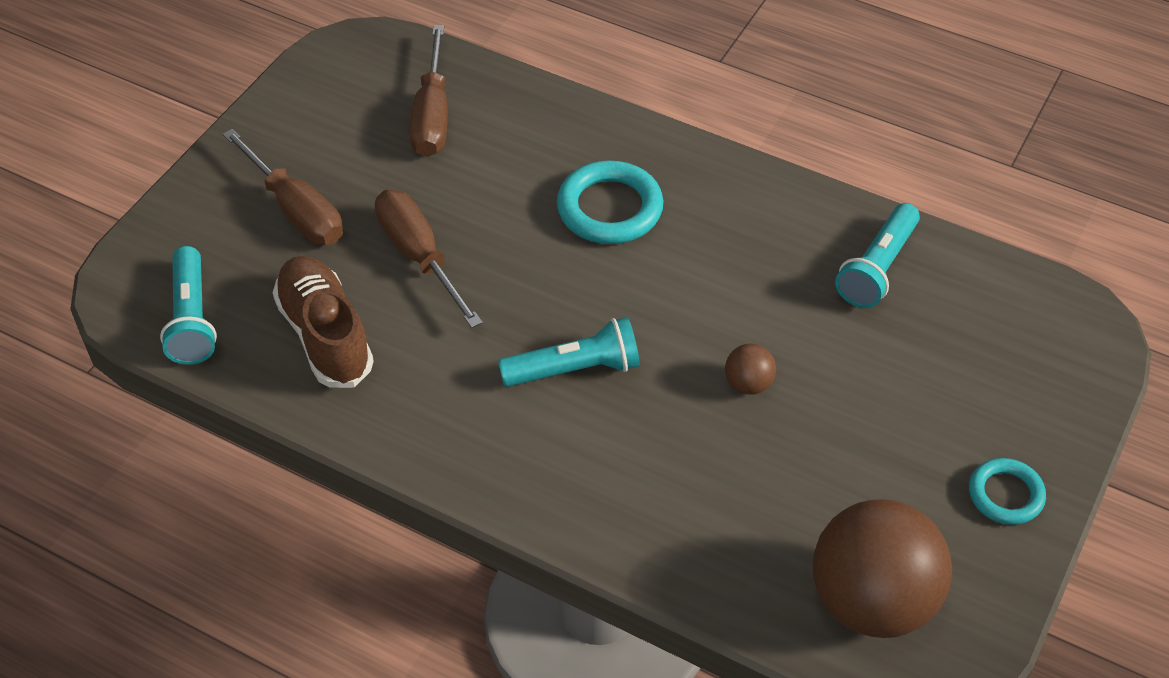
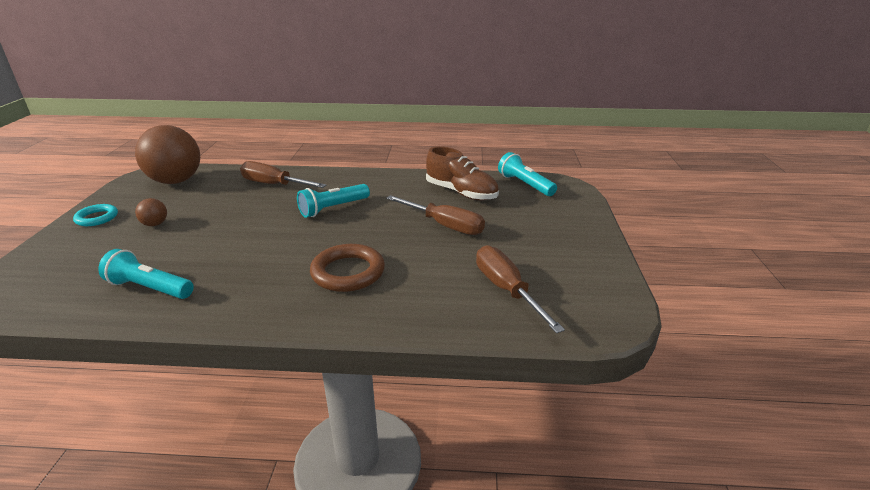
camera: 155 degrees right, 20 degrees down
(296, 210) = (529, 226): brown screwdriver -> brown screwdriver (274, 185)
(609, 208) = (348, 272): turquoise ring -> brown ring
(748, 384) = (238, 223): brown ball -> brown ball (155, 224)
(877, 268) = (149, 288): turquoise flashlight -> turquoise flashlight turned 75 degrees counterclockwise

